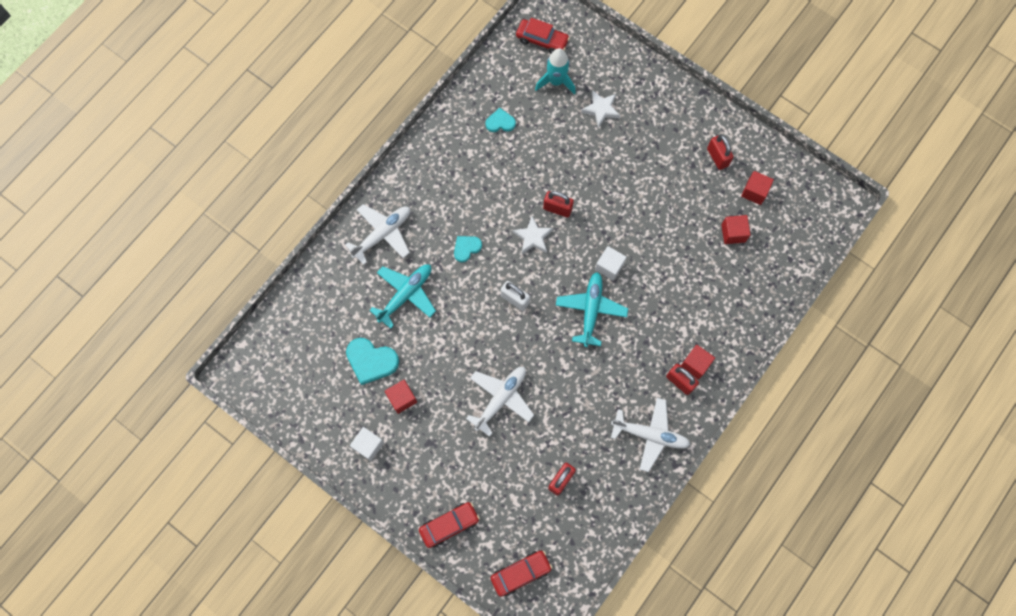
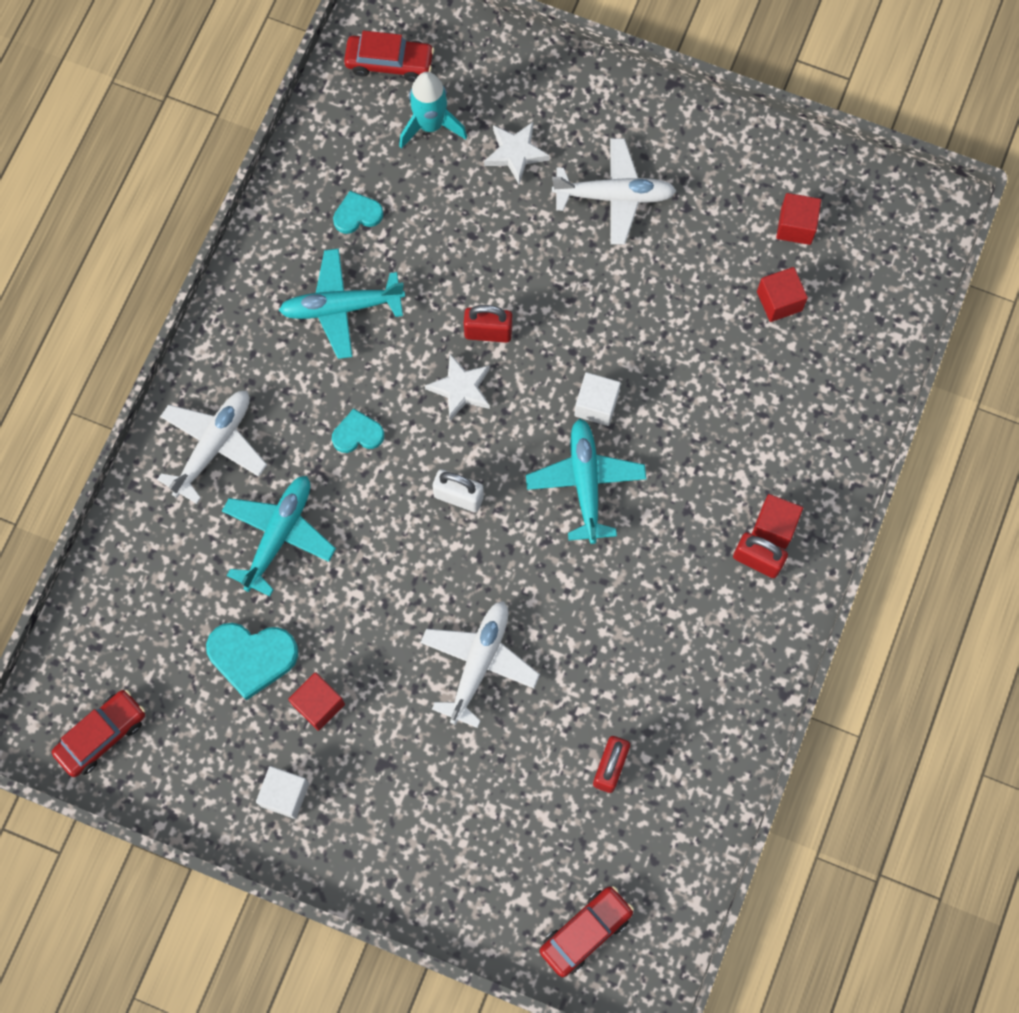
camera: 15 degrees left, 0 degrees up
(449, 525) = (451, 887): red car -> red car (102, 735)
(466, 248) = (357, 434): turquoise heart -> turquoise heart turned 45 degrees clockwise
(476, 173) = (341, 307): none -> turquoise plane
(650, 435) = (732, 657): white plane -> white plane (614, 196)
(717, 157) = (722, 185): red padlock -> none

